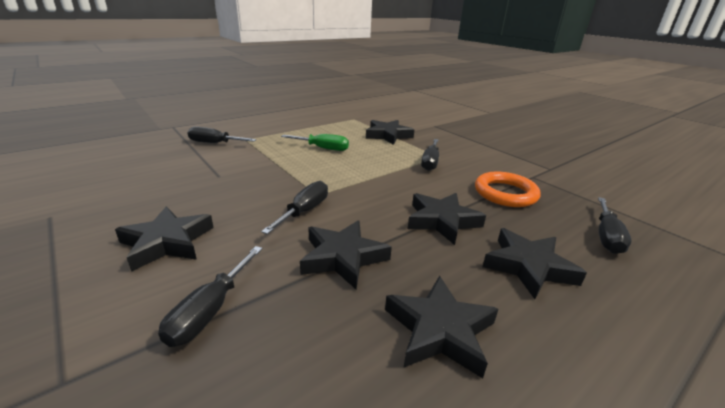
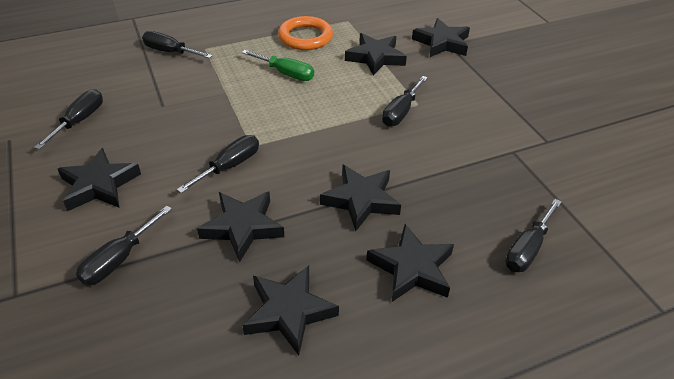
camera: 15 degrees right, 15 degrees up
(134, 194) = (80, 121): none -> black screwdriver
(430, 125) = (442, 43): none -> black star
(505, 193) = (458, 173): orange ring -> orange ring (305, 37)

